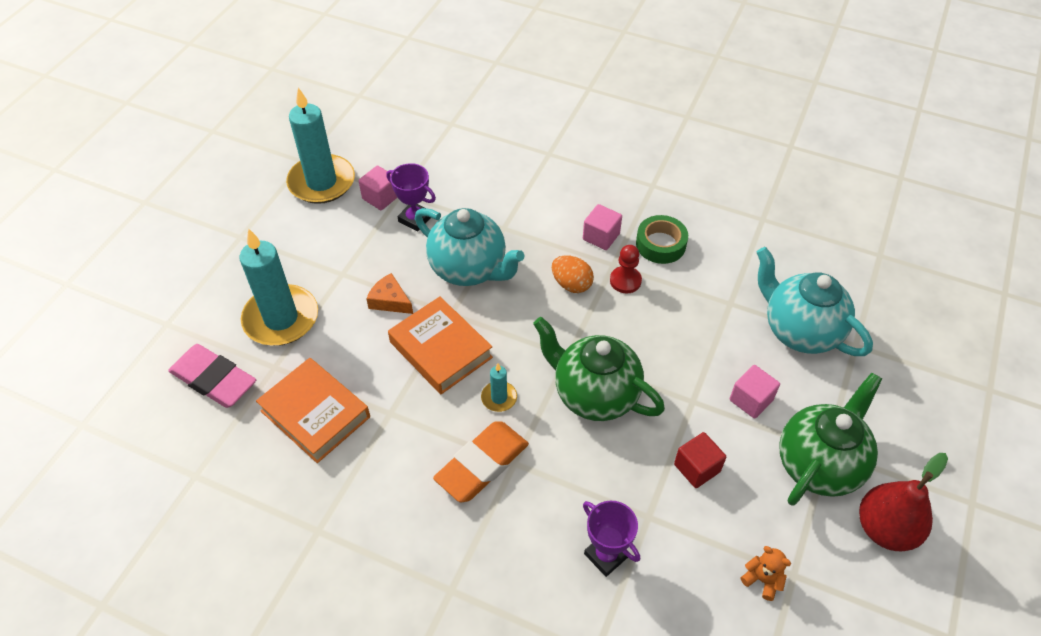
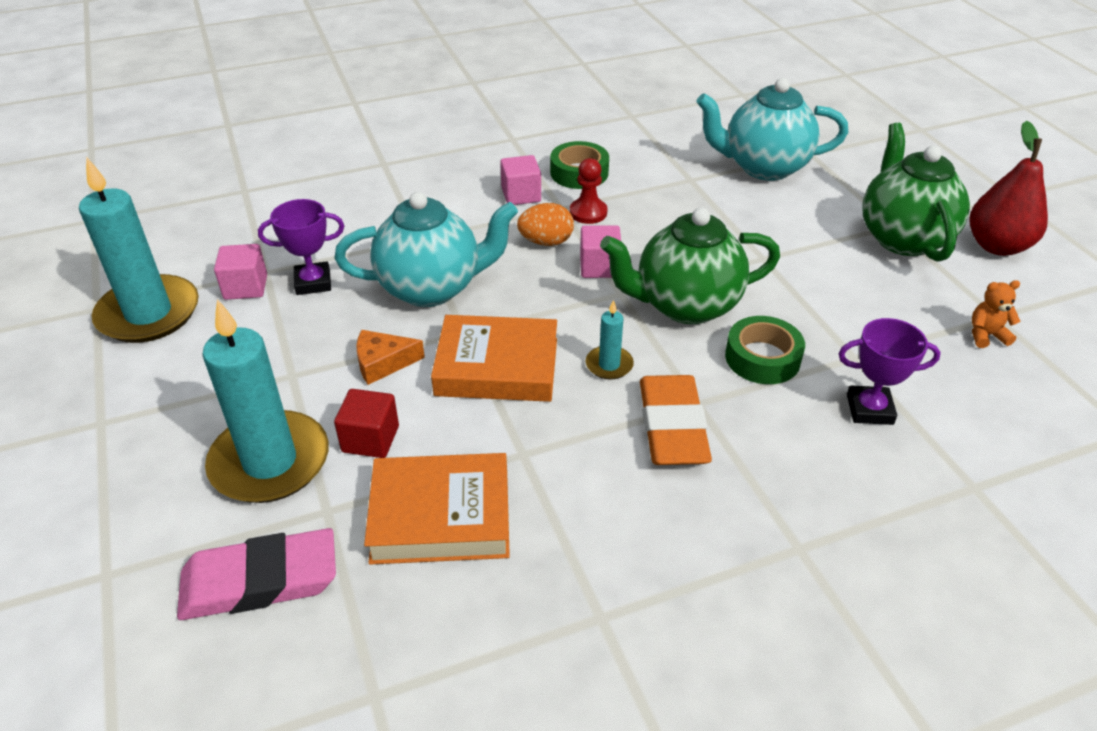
camera: 45 degrees left, 10 degrees down
(591, 468) = (762, 358): none -> green tape
(697, 468) = (834, 299): red cube -> red cube (370, 439)
(751, 400) = (800, 230): pink cube -> pink cube (599, 267)

